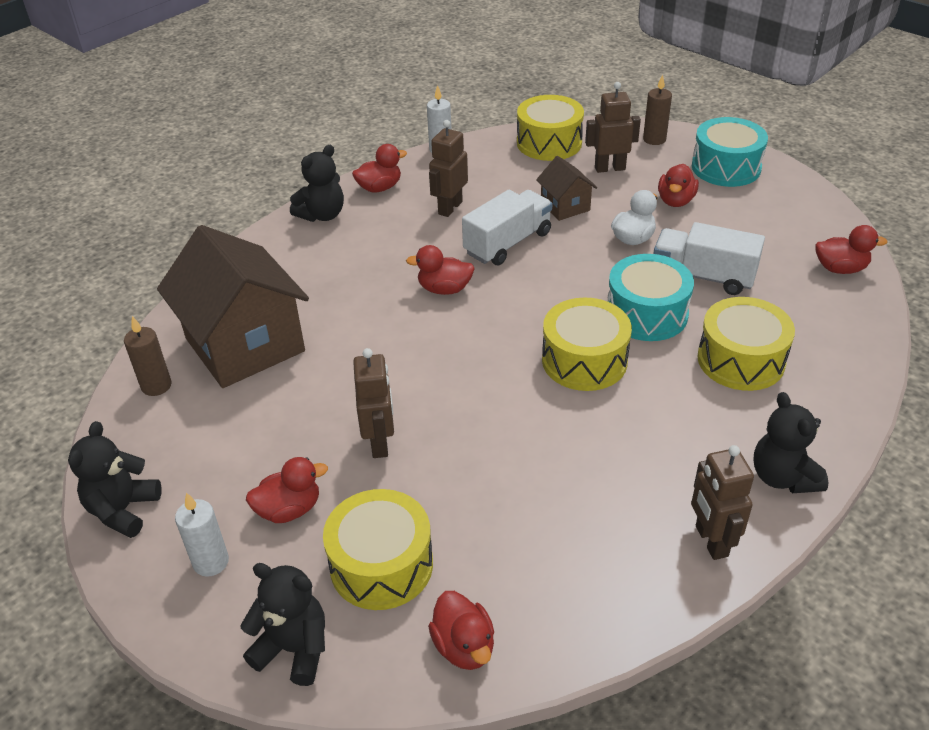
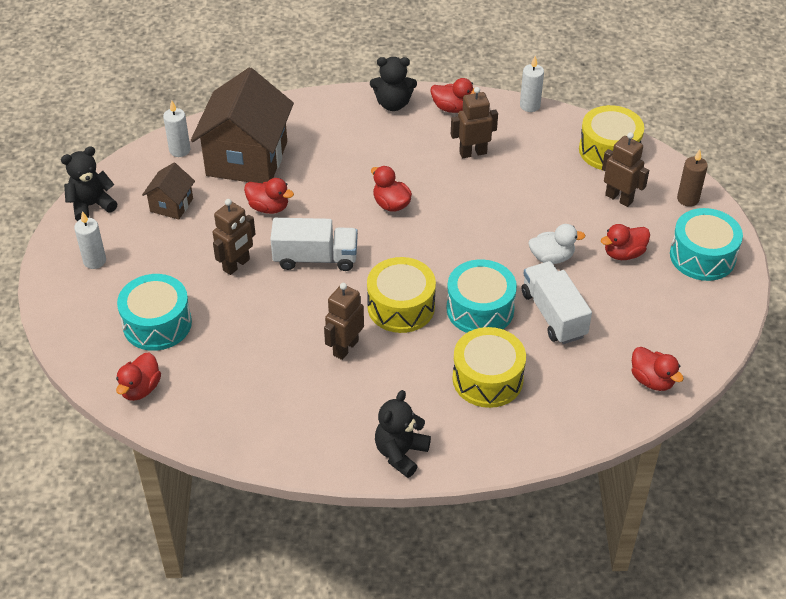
camera: 45 degrees right, 5 degrees up
(156, 386) = (179, 150): brown candle -> white candle
(289, 509) = (155, 264): red duck -> red duck (268, 207)
(294, 649) = (77, 328): black teddy bear -> none
(381, 565) = (157, 324): yellow drum -> turquoise drum
(508, 243) = (470, 202): white truck -> white truck (315, 258)
(565, 206) = (544, 204): brown house -> brown house (171, 205)
(711, 541) = (313, 447): brown robot -> brown robot (345, 348)

